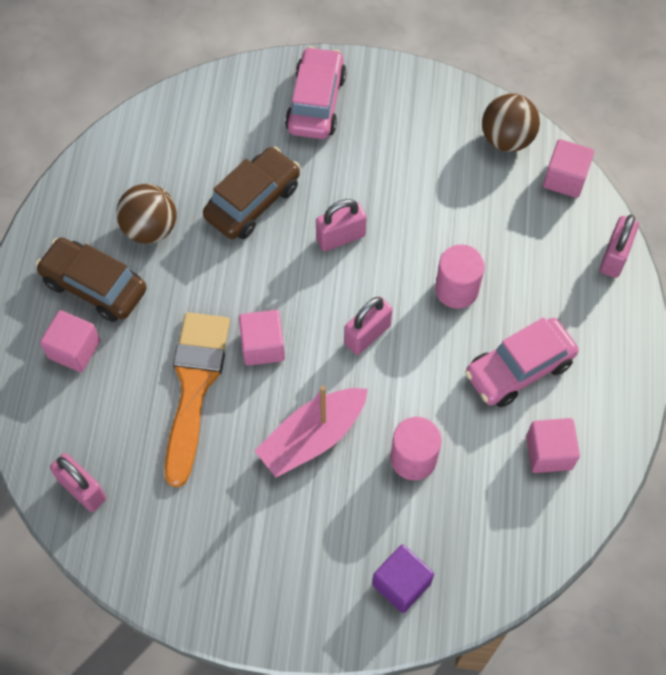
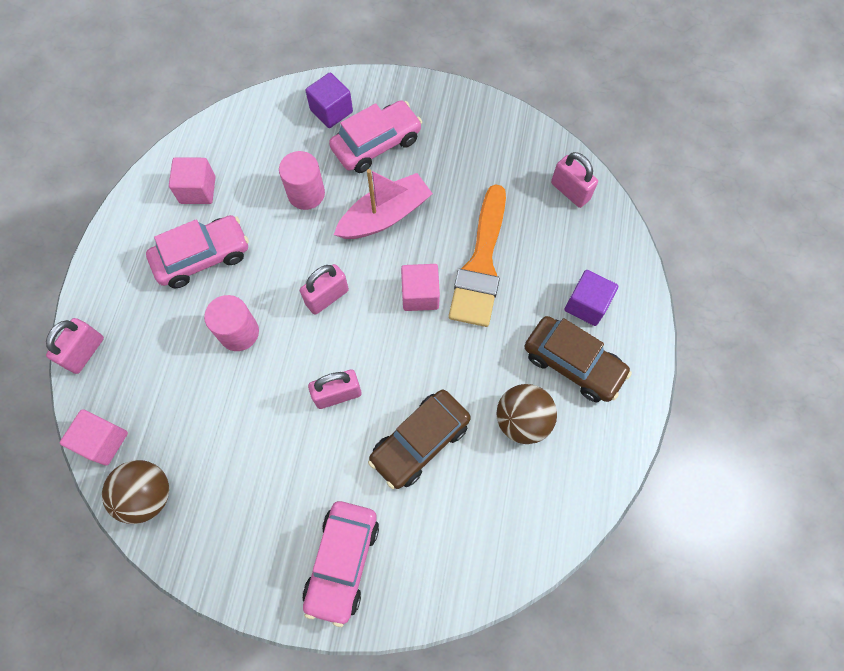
camera: 175 degrees left, 5 degrees up
(74, 349) = (586, 305): pink cube -> purple cube
(334, 537) = (376, 144): none -> pink car

